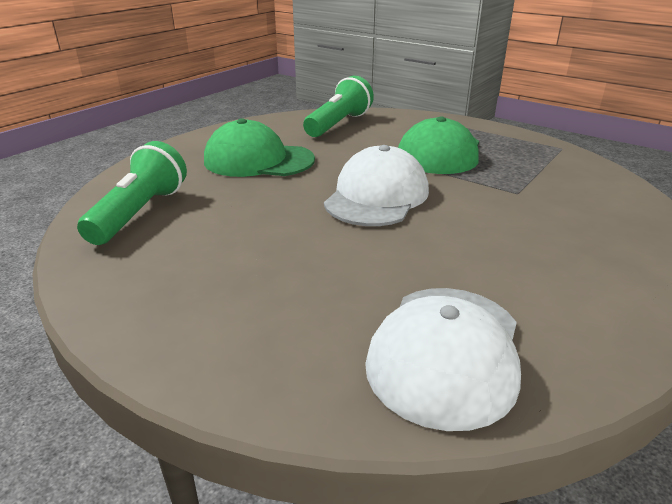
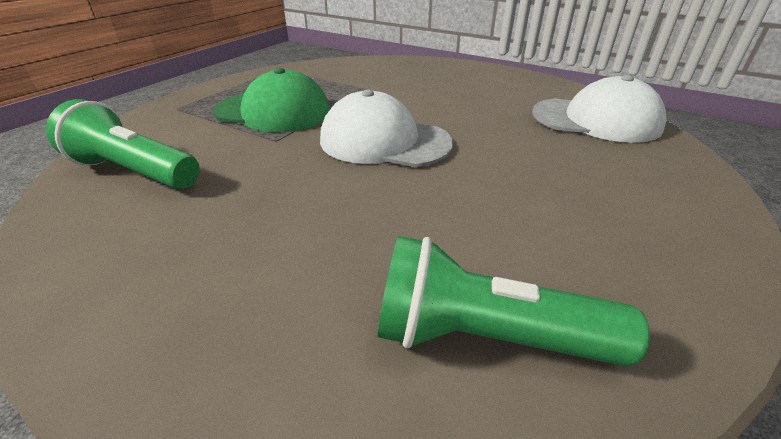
camera: 95 degrees left, 5 degrees up
(258, 160) = (266, 233): green cap -> none

